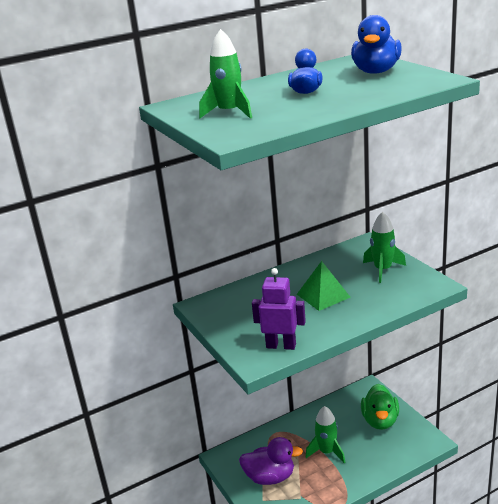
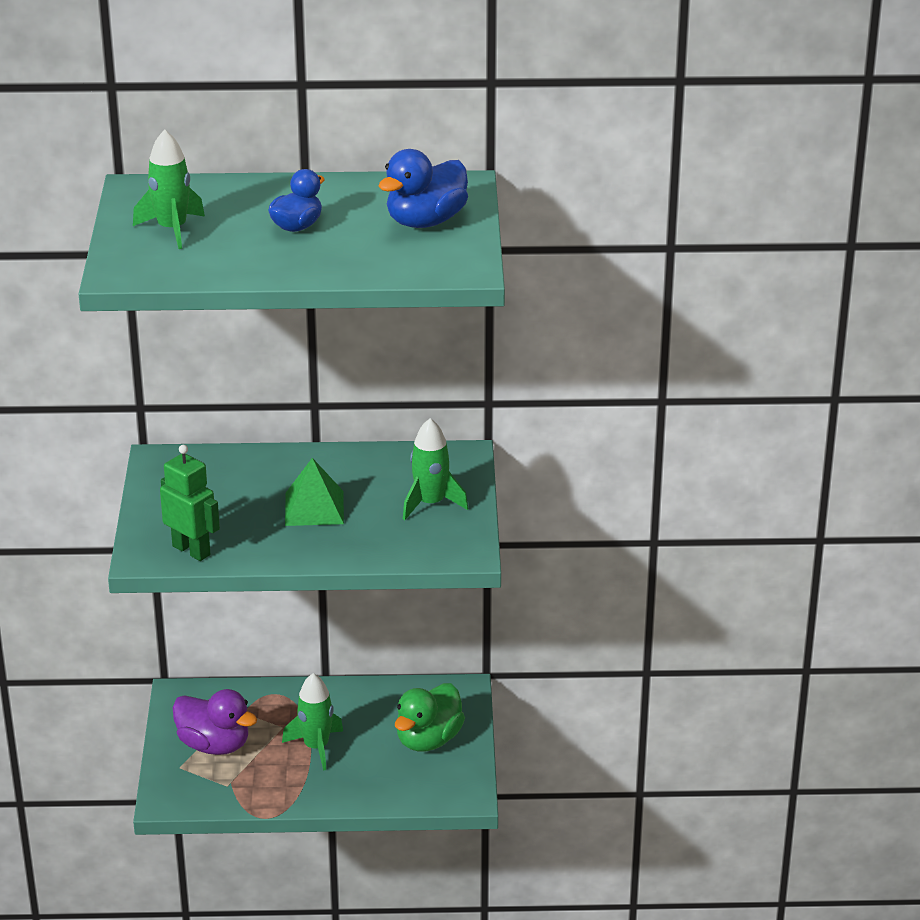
camera: 25 degrees right, 5 degrees up
(281, 345) = (191, 550): purple robot -> green robot

